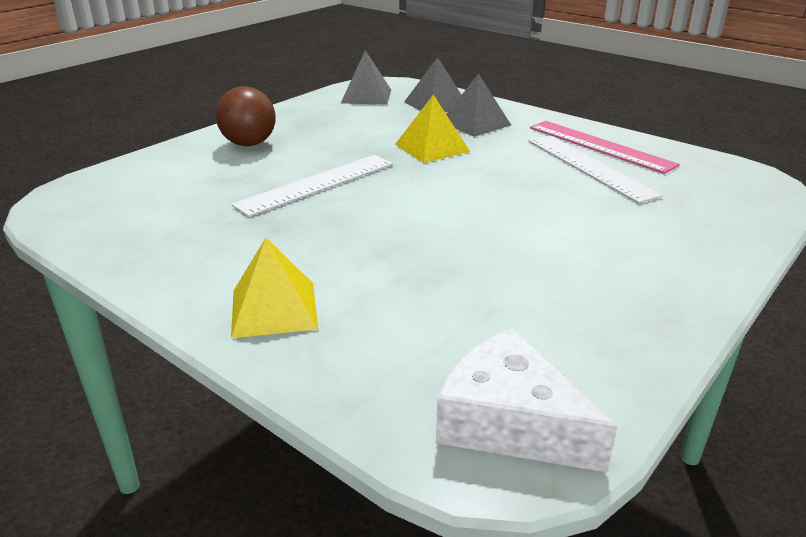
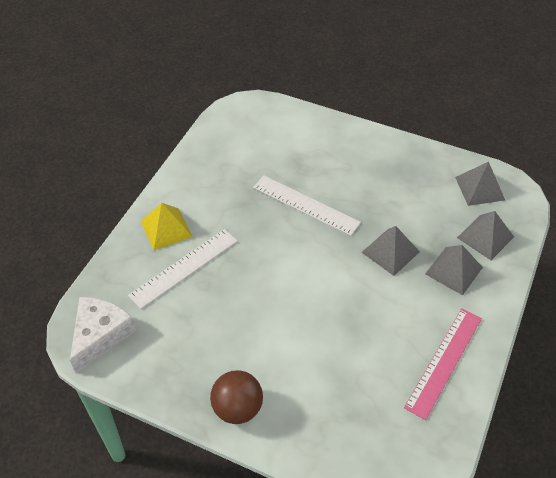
camera: 75 degrees right, 20 degrees up
(249, 144) = (353, 153): brown ball -> brown ball (237, 408)
(432, 147) = (390, 251): yellow pyramid -> grey pyramid
(589, 167) = (396, 355): white ruler -> white ruler (184, 267)

